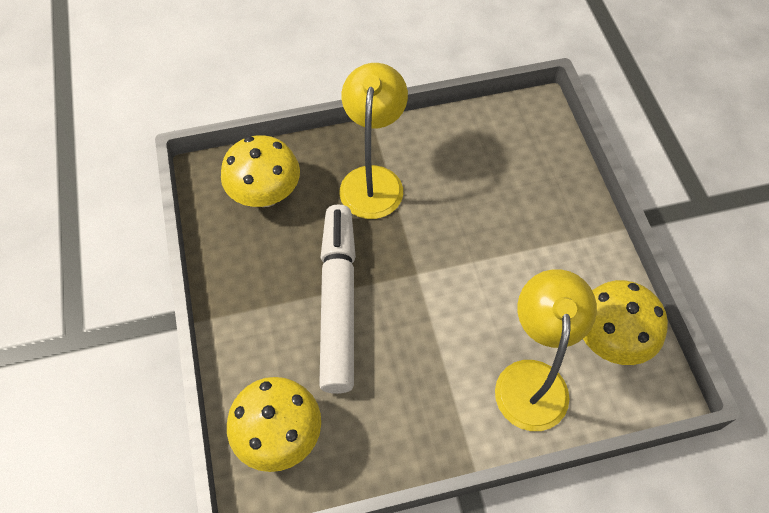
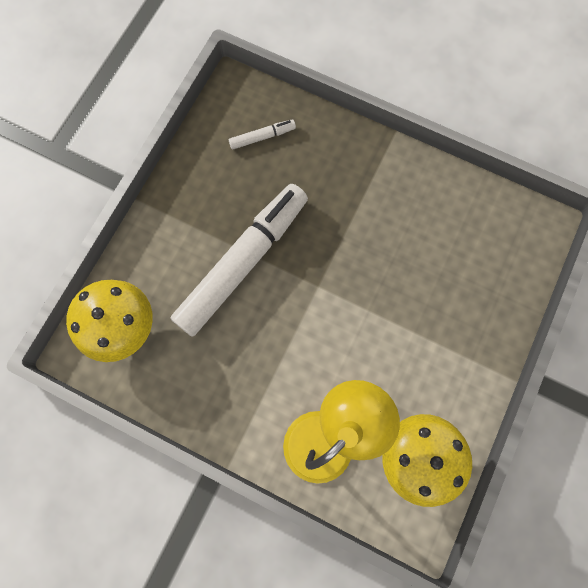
camera: 40 degrees right, 15 degrees up
(266, 194) = (262, 137): yellow mushroom -> white marker
(373, 180) = (351, 185): yellow lamp -> none

